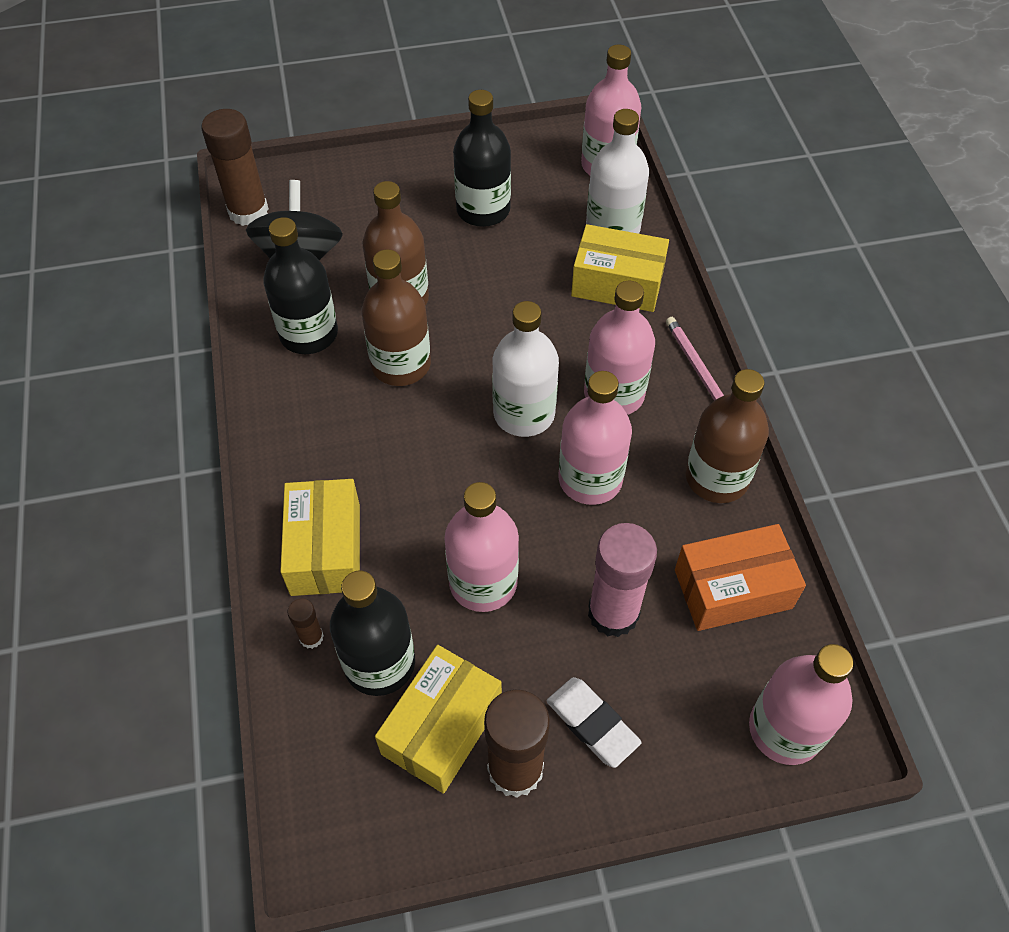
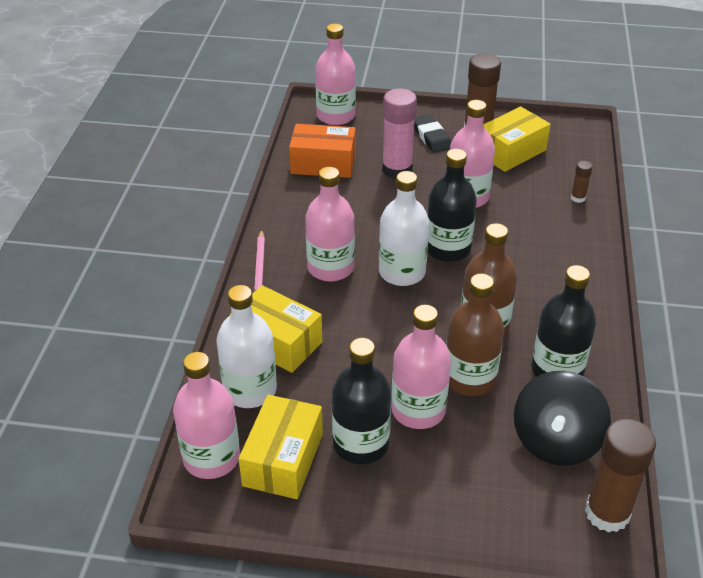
camera: 160 degrees left, 15 degrees down
(325, 549) = (563, 233): yellow box -> yellow box (283, 459)
(379, 663) = (539, 180): black bottle -> black bottle (448, 249)
(590, 479) = (376, 227): pink bottle -> pink bottle (418, 410)
(592, 724) = (431, 137): white eraser -> black eraser
(717, 477) = (294, 209): brown bottle -> none

